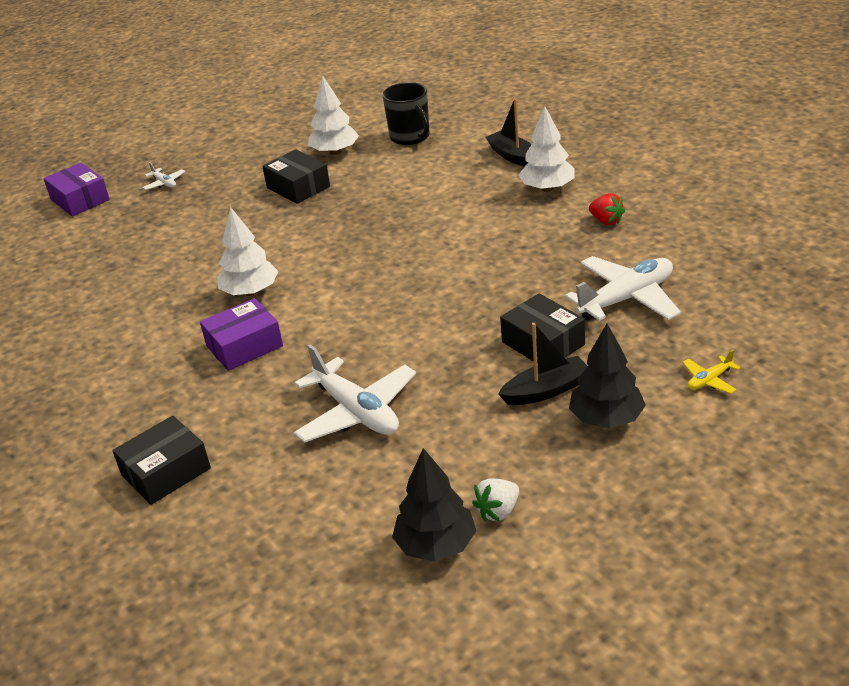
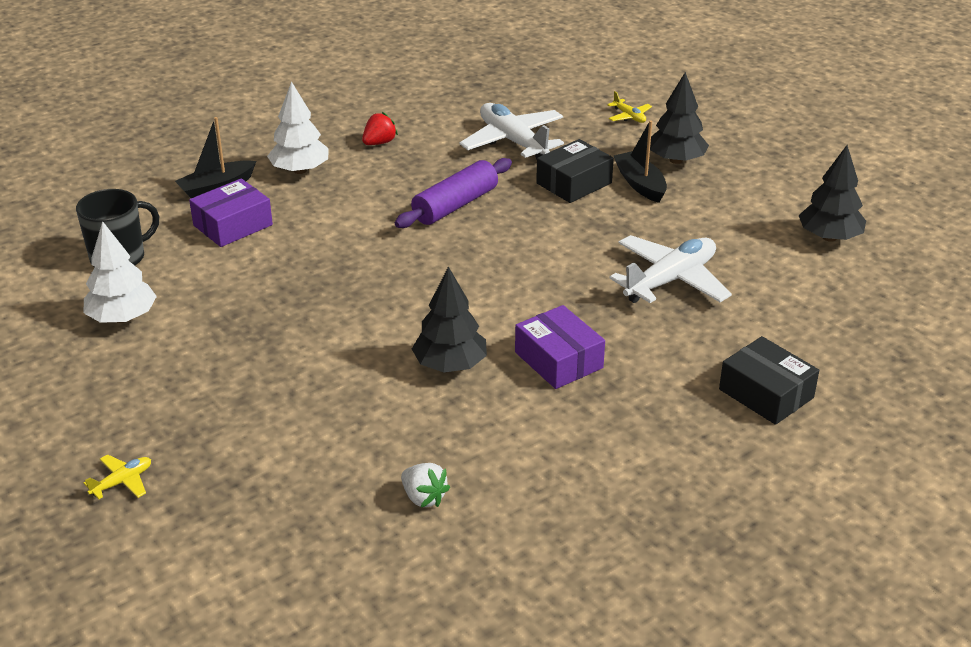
camera: 95 degrees left, 0 degrees up
(80, 200) = (126, 581): purple box -> purple box (233, 225)
(164, 183) = (122, 482): white plane -> yellow plane
(250, 292) = (450, 365): white tree -> black tree
(298, 187) = (207, 344): black box -> none
(493, 274) = (455, 205): none -> purple rolling pin
(498, 511) = (787, 210): white strawberry -> white strawberry (424, 497)

